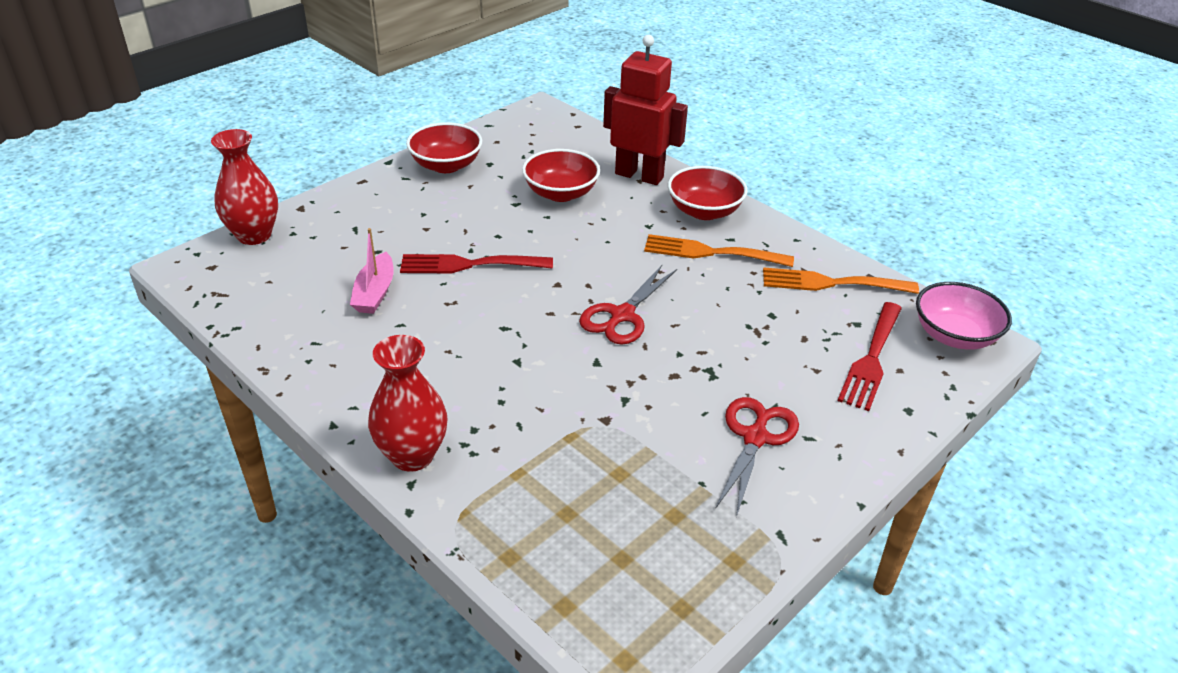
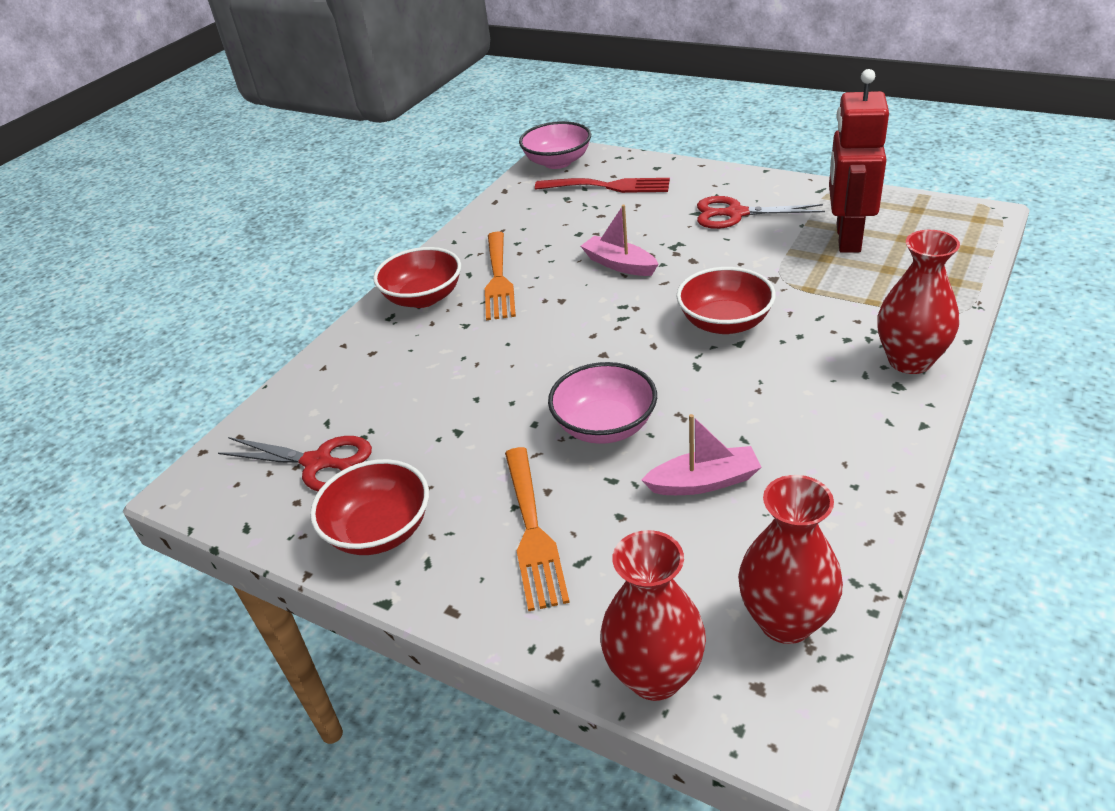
camera: 100 degrees left, 0 degrees up
(239, 290) = (785, 621): none -> red vase
(469, 265) = (605, 426): red fork -> pink bowl
(561, 193) = (421, 402): red bowl -> red bowl (725, 322)
(622, 315) = (629, 303): red scissors -> red scissors (318, 463)
(639, 175) = (361, 355): red robot -> red robot (847, 238)
(694, 326) = (619, 264): none -> pink boat
(831, 283) = (516, 215): orange fork -> orange fork (533, 532)

